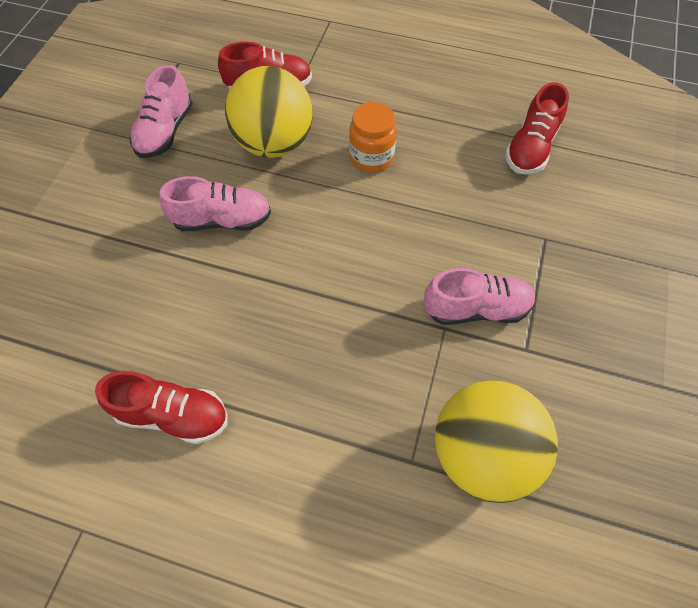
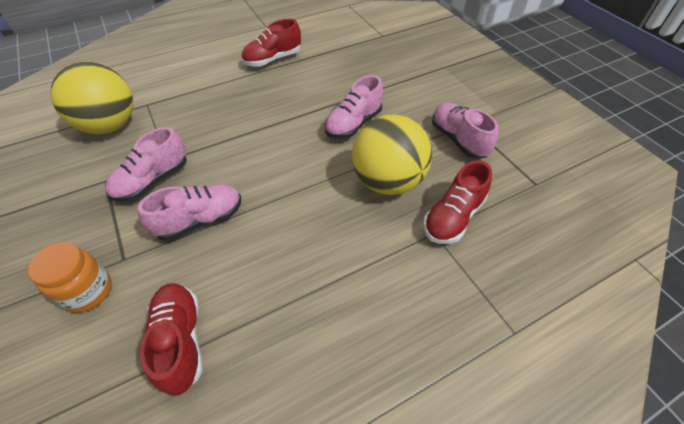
camera: 135 degrees right, 10 degrees down
(371, 157) = (312, 223): orange jar -> orange jar (88, 291)
(458, 227) = (200, 220): none -> pink shoe

